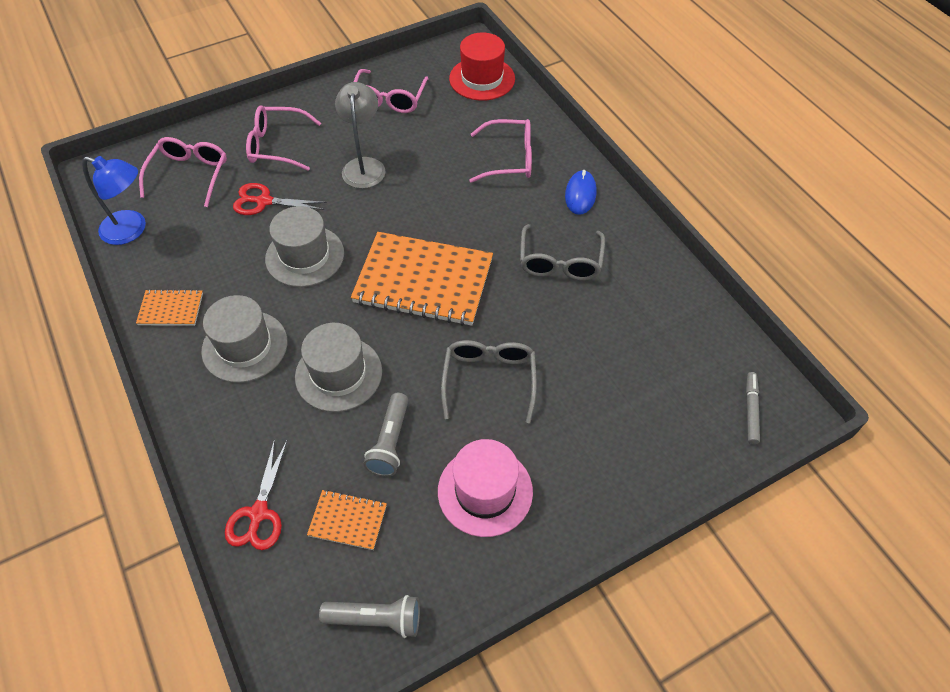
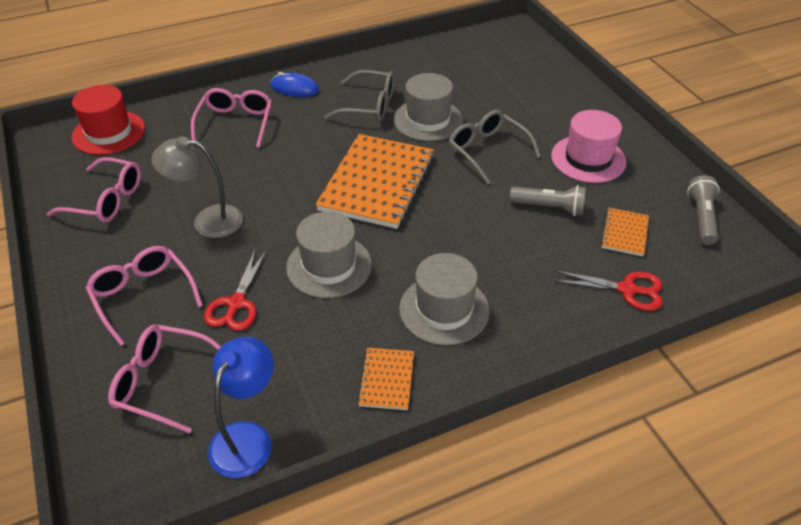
camera: 85 degrees left, 10 degrees down
(277, 145) = (143, 296): pink glasses -> pink glasses turned 135 degrees clockwise
(338, 374) = (480, 239): grey hat -> grey hat (428, 120)
(489, 379) = (487, 151): grey glasses -> grey glasses turned 45 degrees clockwise
(750, 410) = (513, 41): grey marker -> none

